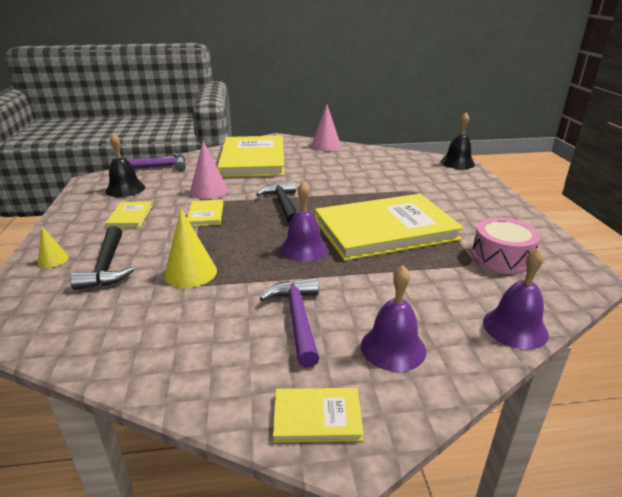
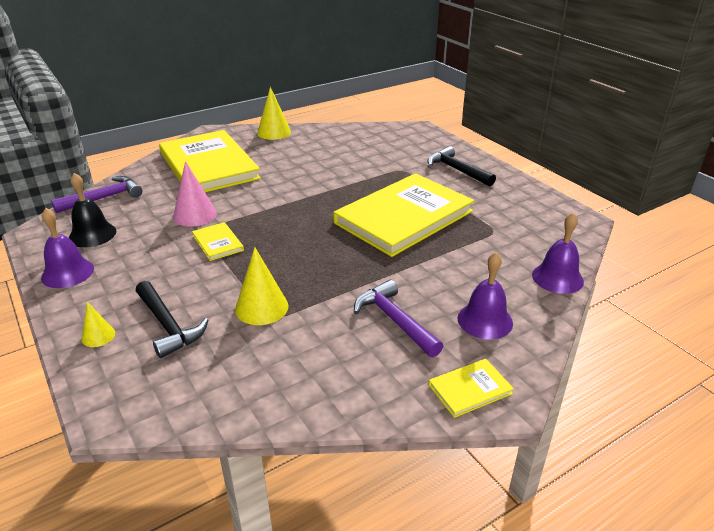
camera: 25 degrees left, 5 degrees up
(130, 216) = (134, 266): yellow book -> none
(283, 204) = (288, 213): black hammer -> black hammer (457, 170)
(304, 249) = (347, 255): purple bell -> purple bell (67, 273)
(326, 145) = (274, 132): pink cone -> yellow cone
(457, 163) = (417, 129): black bell -> none
(501, 257) = (513, 220): pink drum -> none

